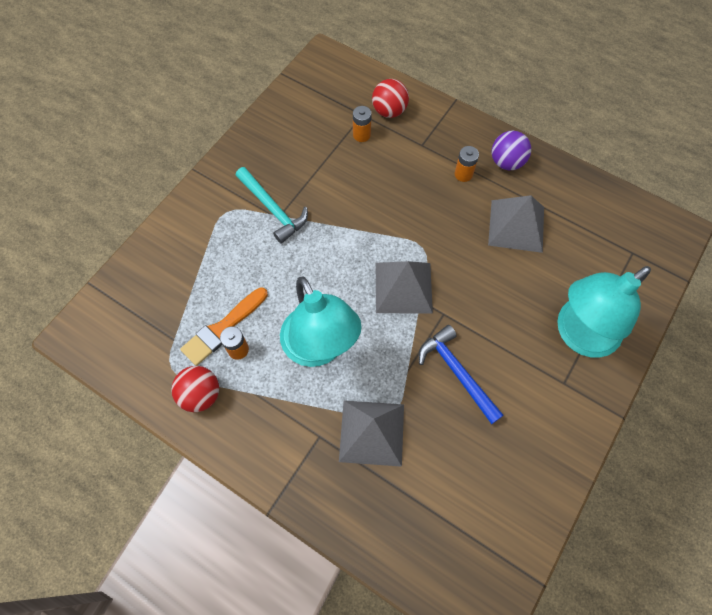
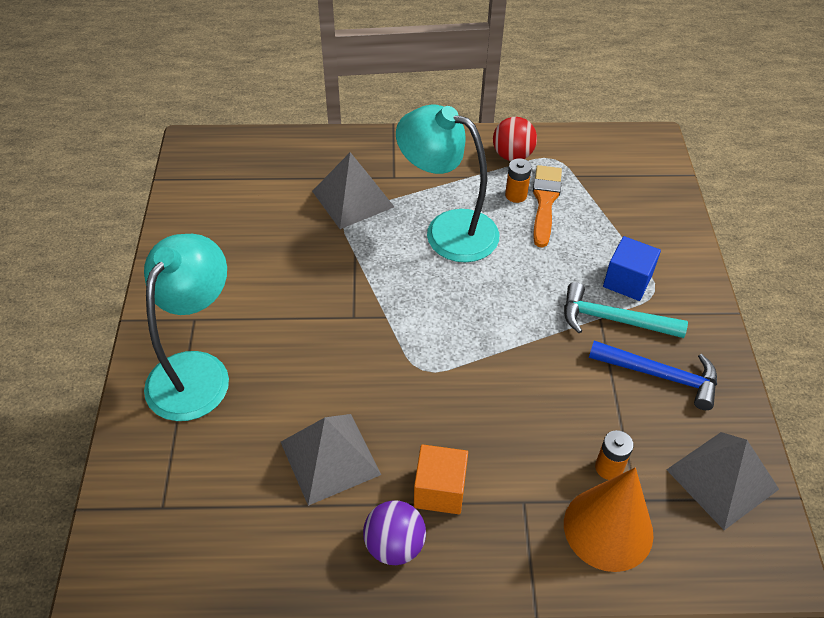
camera: 145 degrees right, 15 degrees down
(235, 229) = (627, 281): none -> blue cube
(389, 111) = (608, 528): red ball -> orange cone
(403, 287) = (412, 319): grey pyramid -> grey pyramid (722, 479)
(457, 372) = (307, 275): blue hammer -> blue hammer (660, 376)
(463, 174) = (439, 490): orange battery -> orange cube

